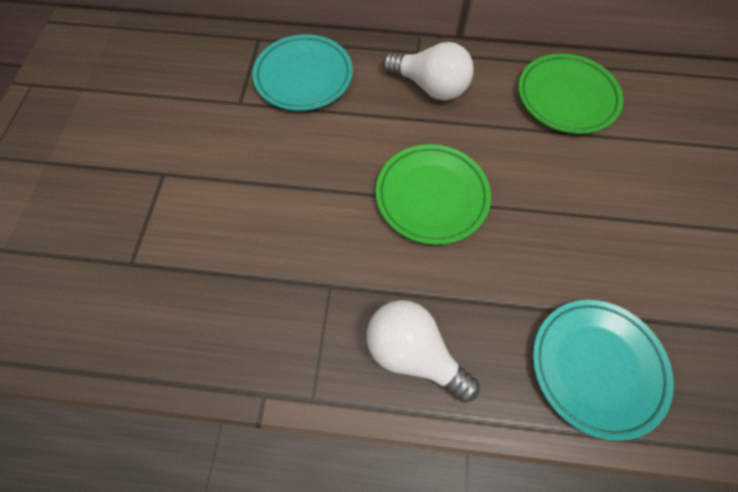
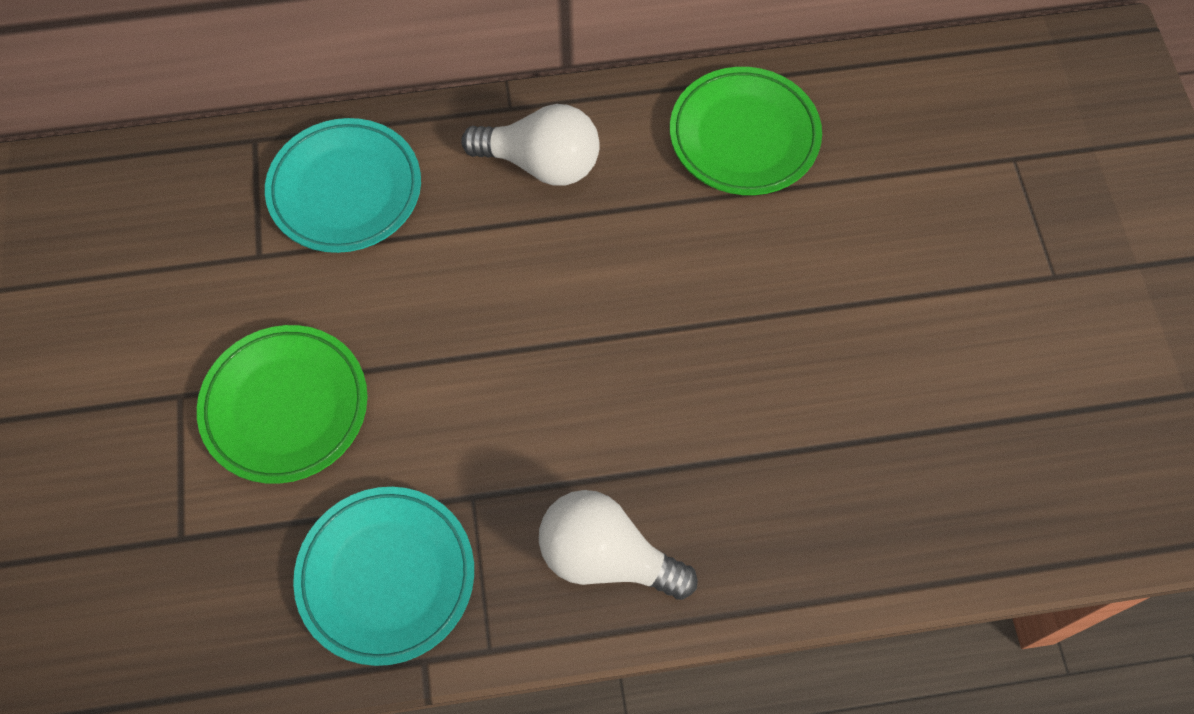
camera: 15 degrees left, 0 degrees up
(431, 196) = (582, 335): green plate -> green plate (285, 407)
(596, 367) = (841, 513): turquoise plate -> turquoise plate (386, 577)

